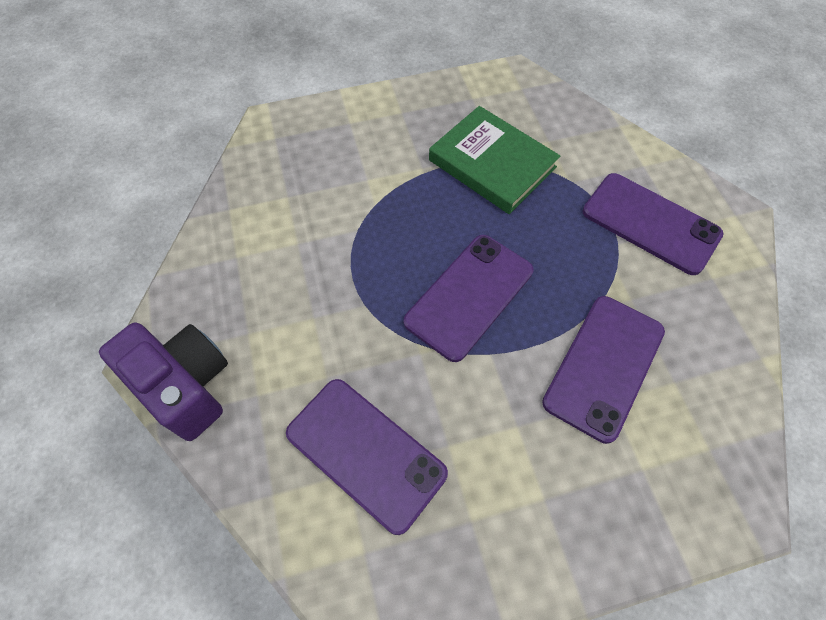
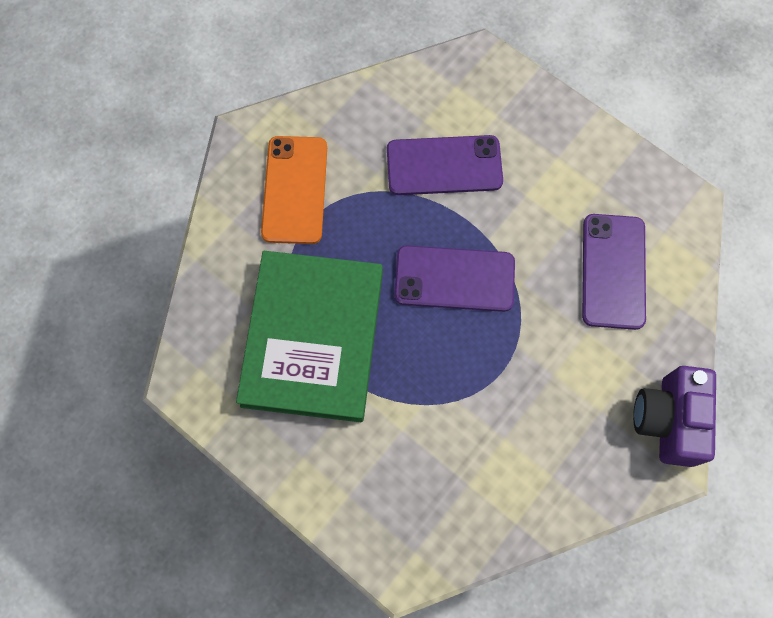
camera: 125 degrees left, 10 degrees up
(492, 164) = (313, 338): green book -> green book, size x1.51
(650, 223) = (294, 190): purple phone -> orange phone

